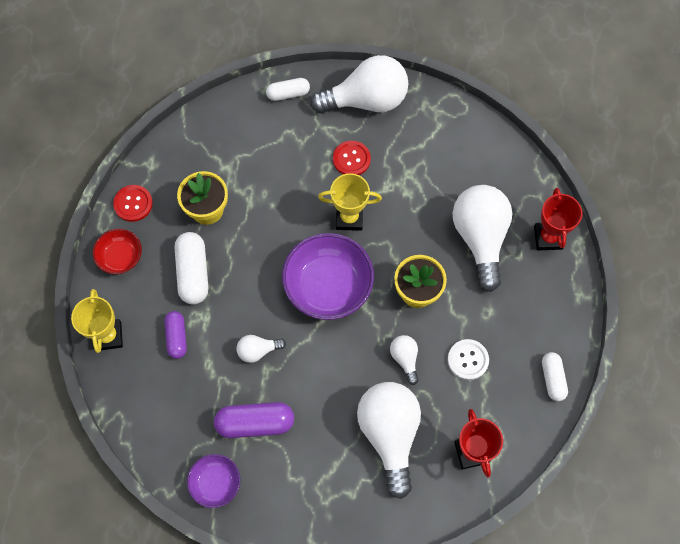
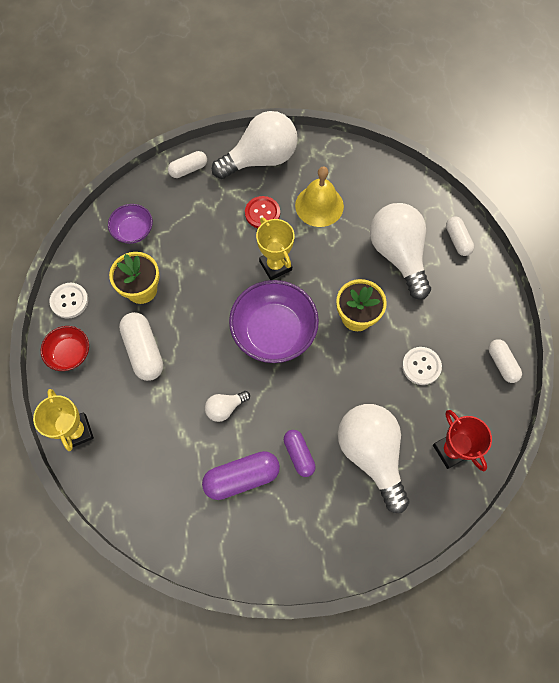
camera: 15 degrees left, 0 degrees up
(133, 204) = (69, 301): red button -> white button
(177, 337) = (144, 415): purple capsule -> purple capsule (299, 454)
(215, 483) = (219, 546): purple bowl -> purple bowl (133, 230)
(349, 218) = (275, 265): yellow trophy -> yellow trophy turned 75 degrees clockwise
(405, 359) = (364, 380): white light bulb -> none
(413, 165) = (319, 205): none -> yellow bell
(548, 238) = (457, 240): red trophy -> white capsule

